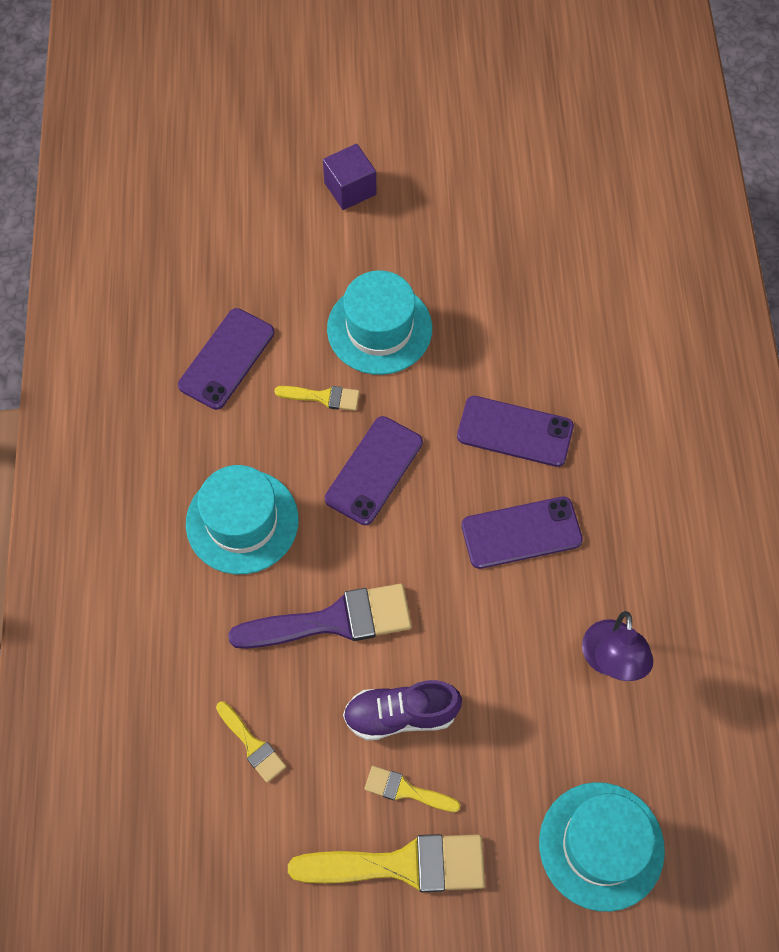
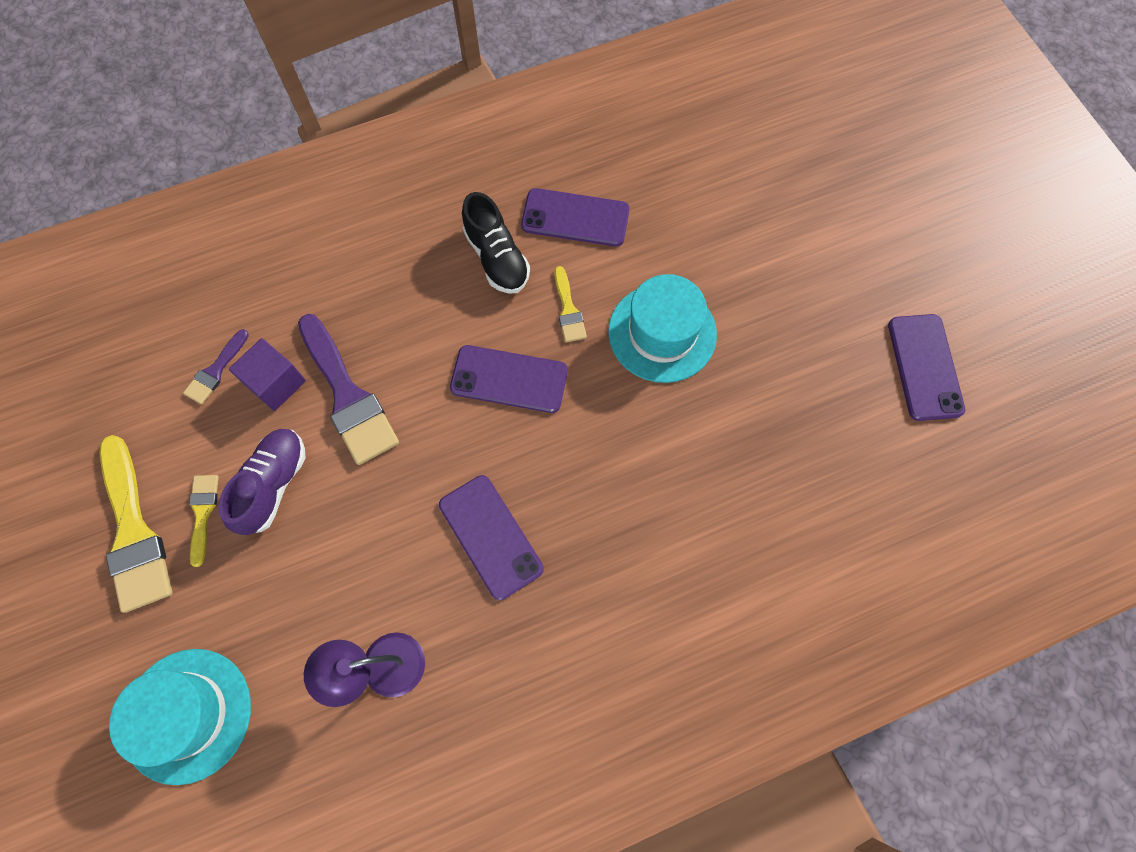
camera: 70 degrees right, 5 degrees up
(240, 441) = (497, 258): none -> black shoe
(242, 521) = (420, 288): turquoise hat -> none
(252, 745) = (216, 371): yellow brush -> purple brush
(350, 189) = (806, 254): purple cube -> purple cube (276, 383)
(400, 715) = (273, 484): purple shoe -> purple shoe turned 45 degrees clockwise
(515, 431) = (600, 495): purple phone -> purple phone (924, 367)

